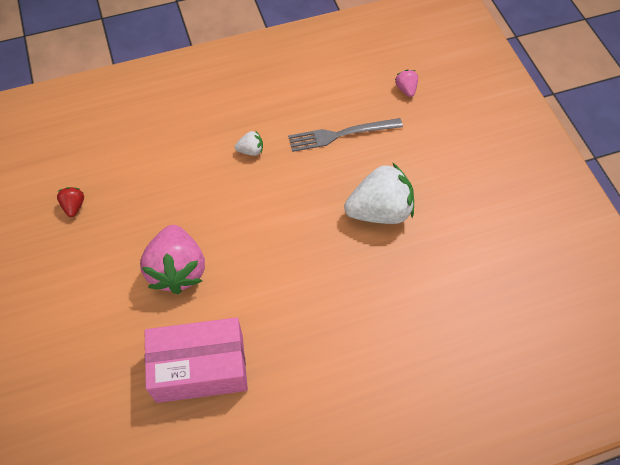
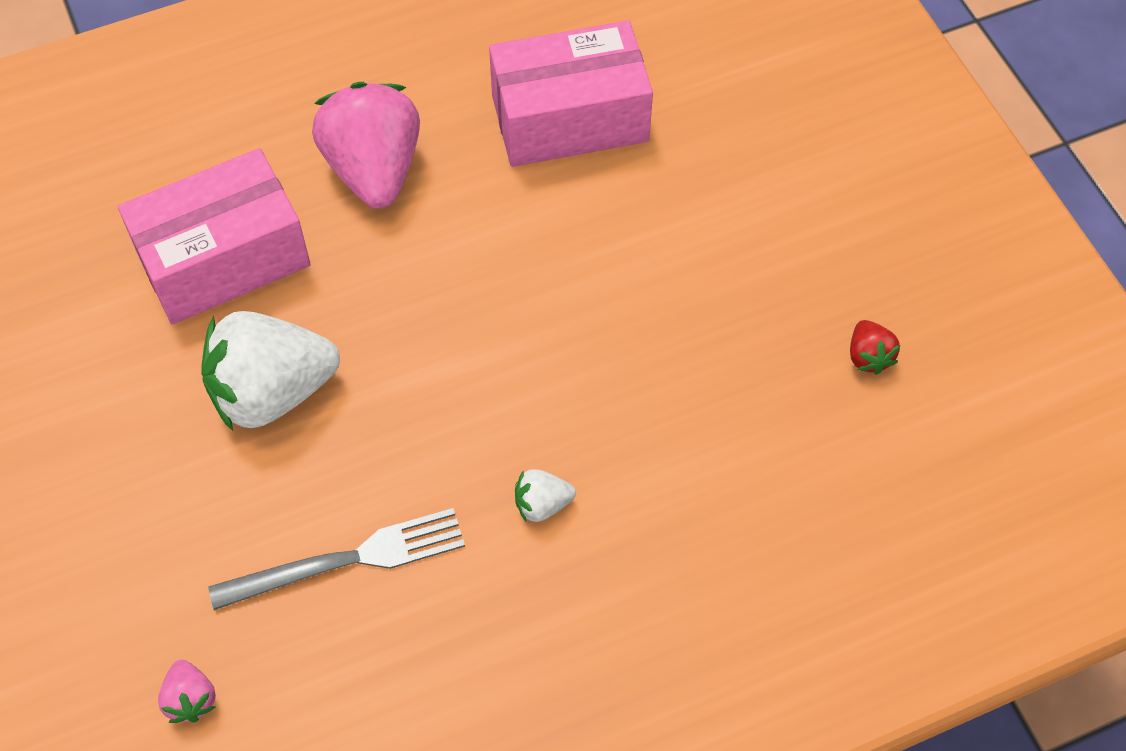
camera: 175 degrees right, 0 degrees up
(177, 270) = (640, 257): pink strawberry -> pink strawberry (374, 169)
(411, 287) = (223, 259): none -> pink box

